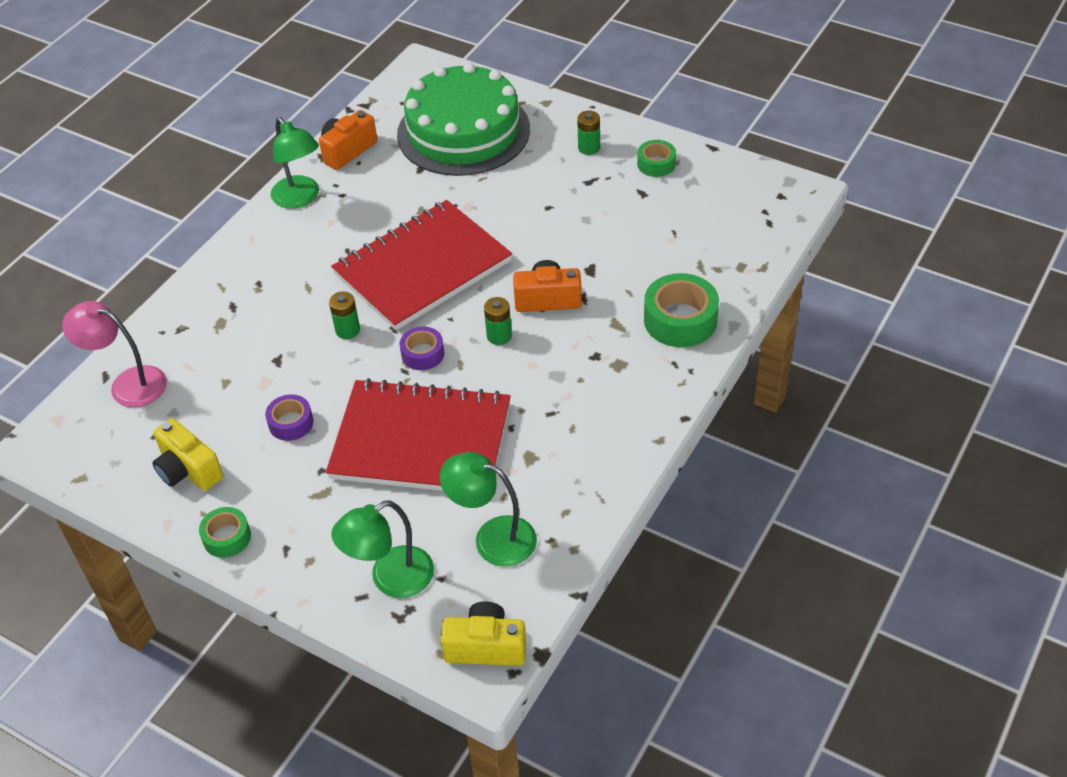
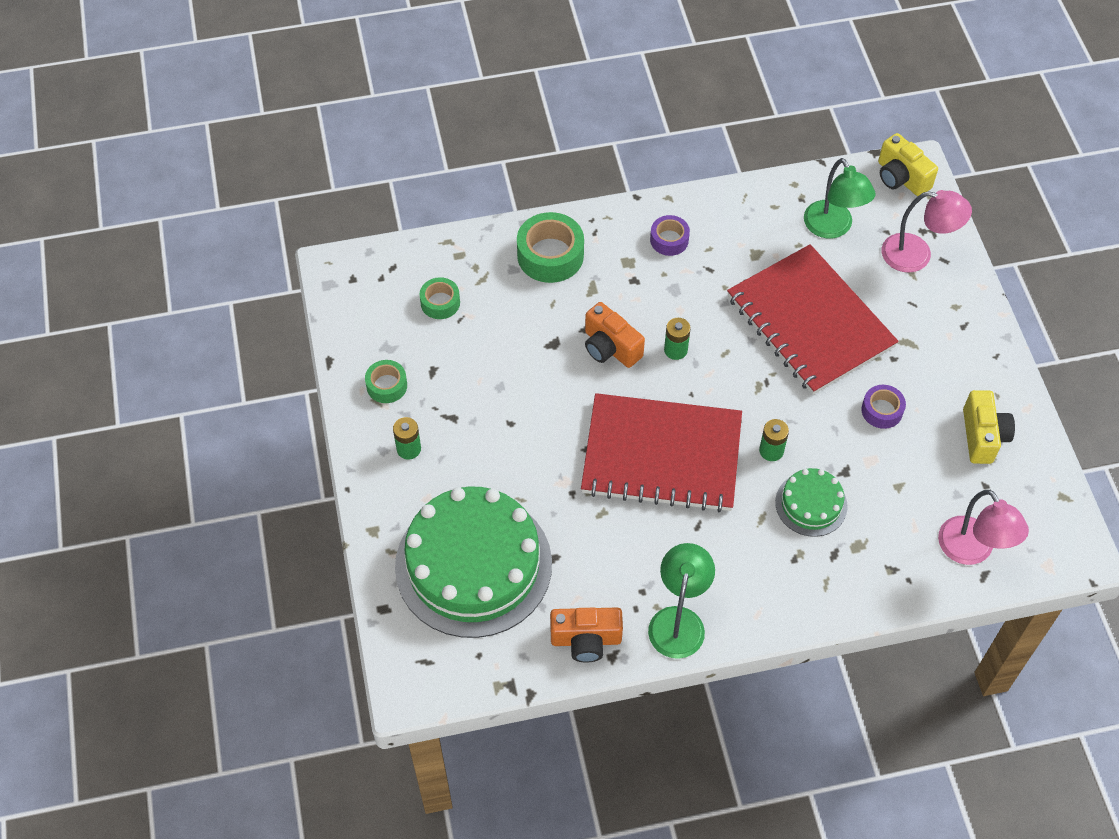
camera: 135 degrees left, 10 degrees up
(227, 537) = (995, 365): green tape -> green tape (440, 302)
(281, 321) = (811, 504): none -> green cake
(391, 579) = (917, 255): green lamp -> pink lamp
(422, 354) = (740, 383): purple tape -> purple tape (669, 240)

